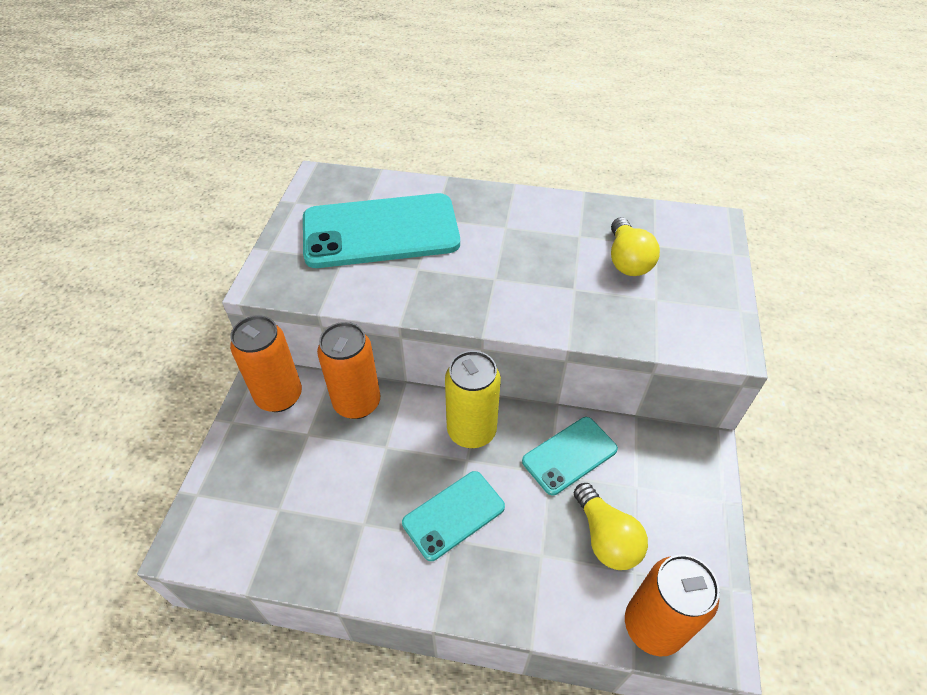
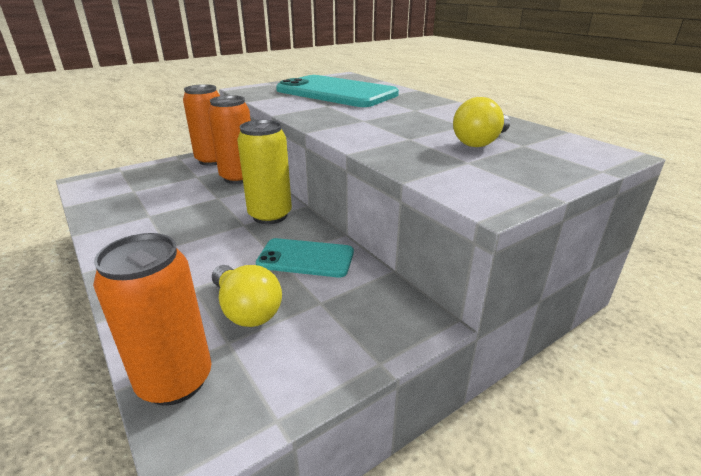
camera: 45 degrees right, 20 degrees down
(453, 515) = (190, 239): turquoise phone -> none
(606, 537) = (246, 310): yellow light bulb -> yellow light bulb turned 60 degrees counterclockwise

